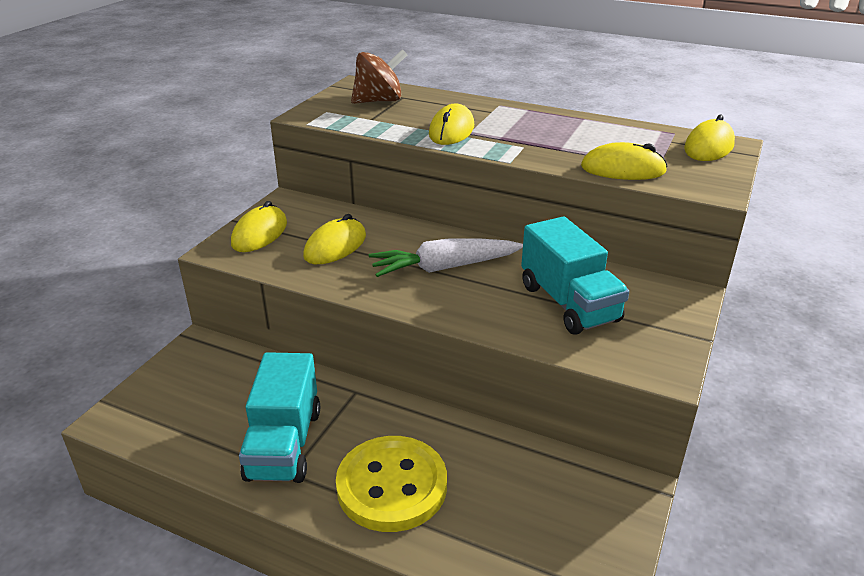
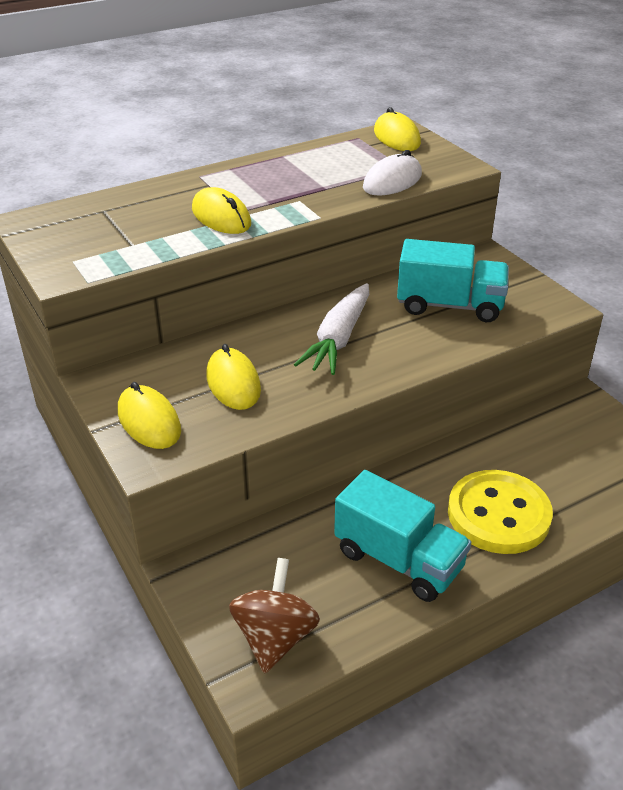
camera: 55 degrees left, 5 degrees up
(379, 101) = (93, 225): brown spinning top -> brown spinning top (275, 637)
(623, 169) = (392, 181): yellow mouse -> white mouse

